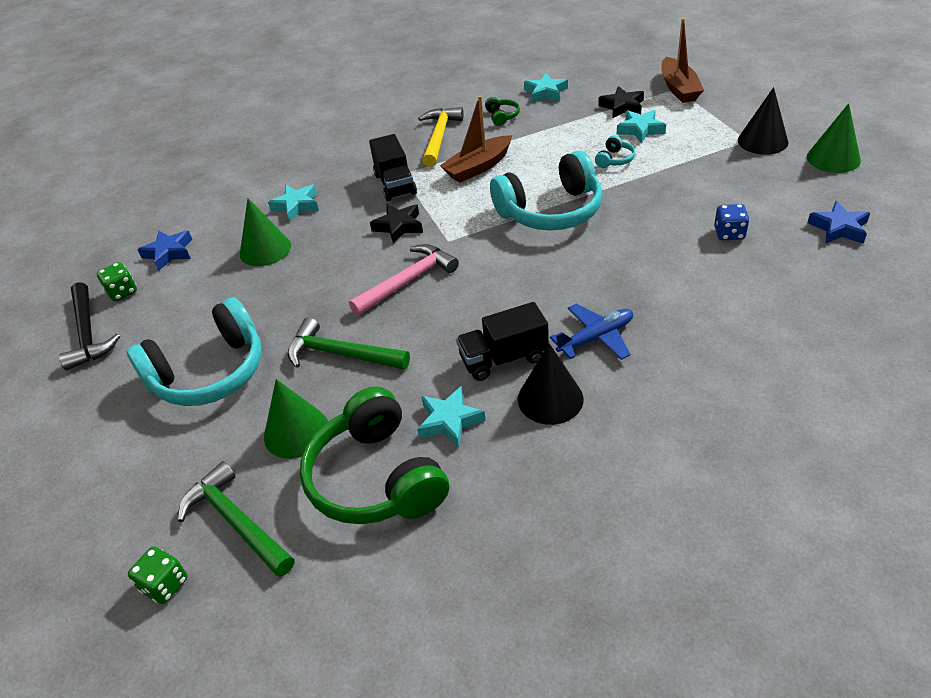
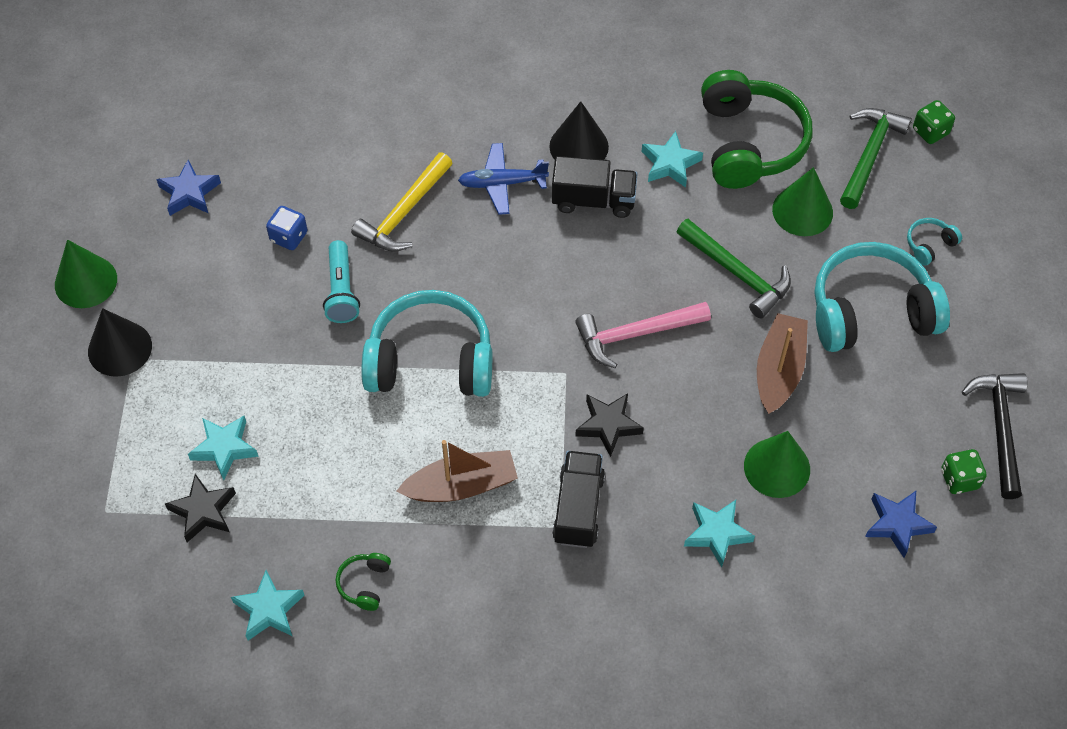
camera: 160 degrees left, 15 degrees up
(236, 522) = (869, 155): green hammer -> green hammer turned 135 degrees counterclockwise
(439, 137) = (473, 584): yellow hammer -> yellow hammer (404, 213)
(614, 159) = (299, 409): turquoise headphones -> turquoise headphones (929, 245)
(653, 220) = (341, 291): none -> turquoise flashlight
(679, 88) = (102, 509): brown boat -> brown boat (779, 370)

